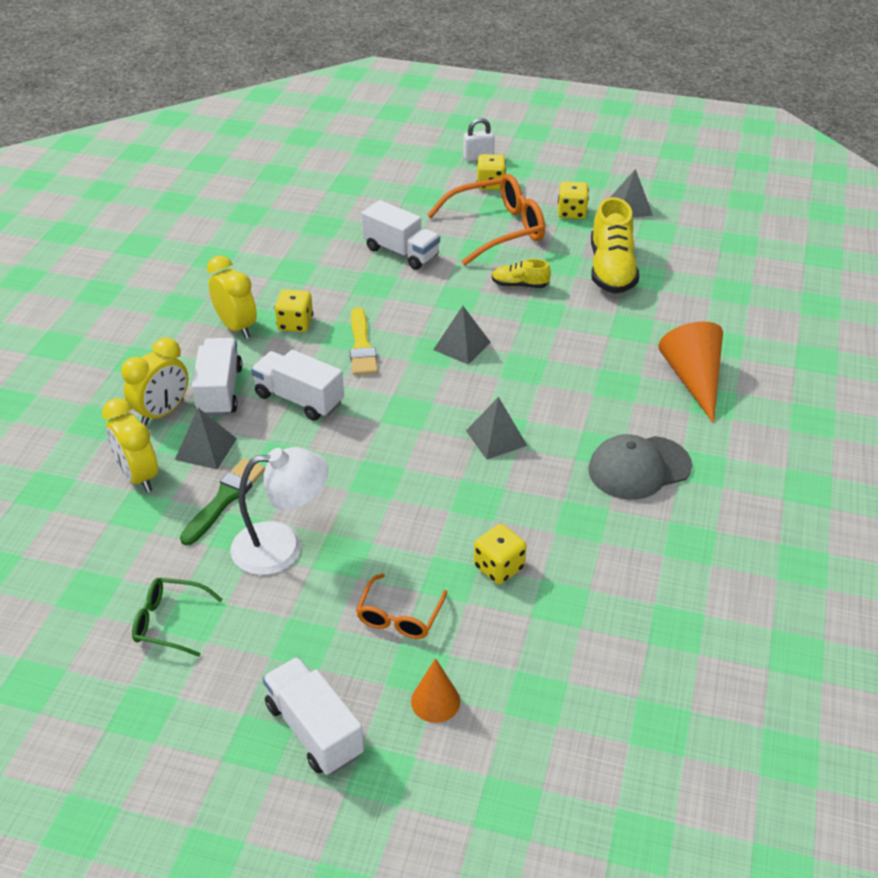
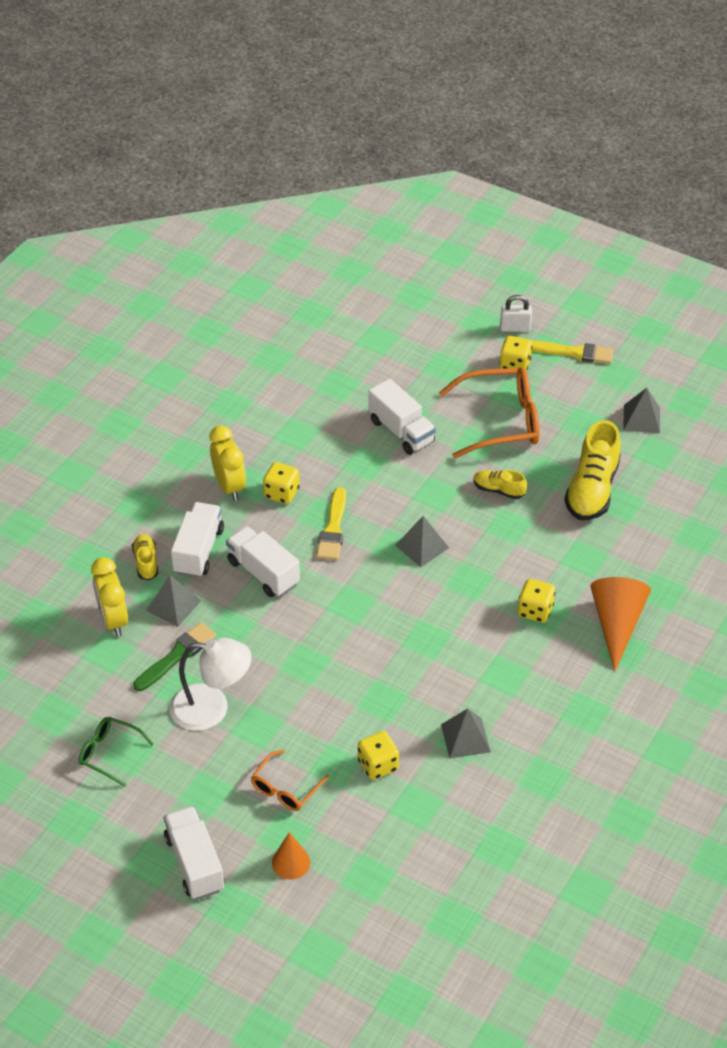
camera: 15 degrees right, 5 degrees up
(162, 412) = (146, 562): yellow clock -> yellow shoe
(496, 438) = (418, 646): grey pyramid -> grey pyramid (465, 738)
(542, 167) = (574, 353): none -> yellow brush
(571, 213) = (581, 415): yellow dice -> yellow dice (535, 610)
(639, 468) = (530, 701): grey cap -> none

